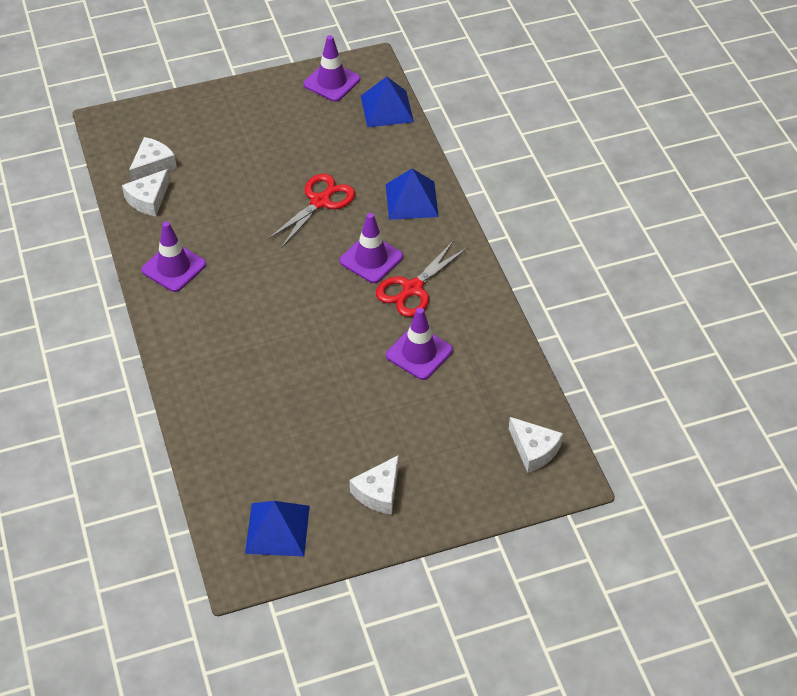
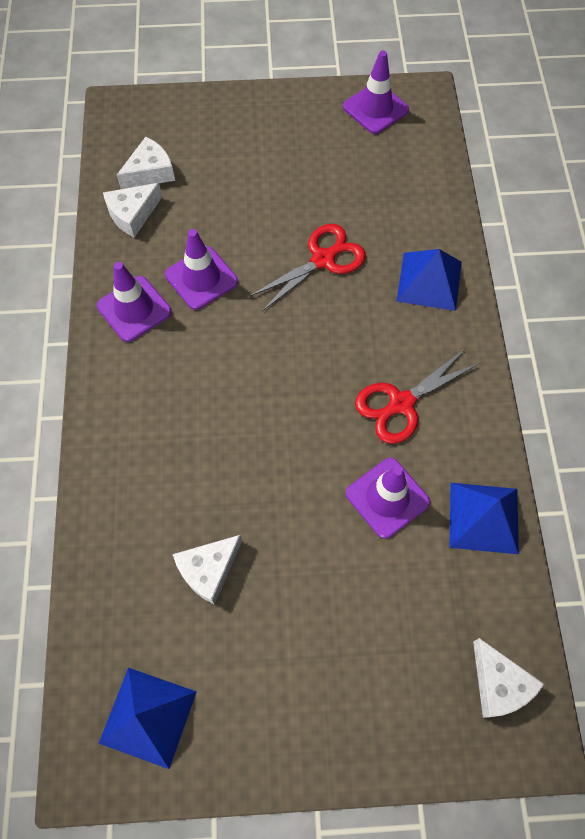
camera: 15 degrees right, 15 degrees up
(371, 259) = (362, 350): purple traffic cone -> purple traffic cone (201, 278)
(378, 492) = (286, 695): white cheese -> white cheese (208, 570)
(387, 108) = (429, 155): blue pyramid -> blue pyramid (484, 517)

